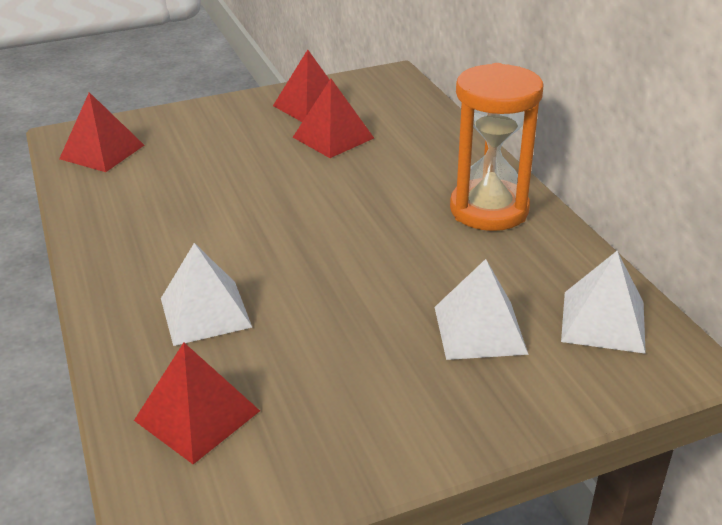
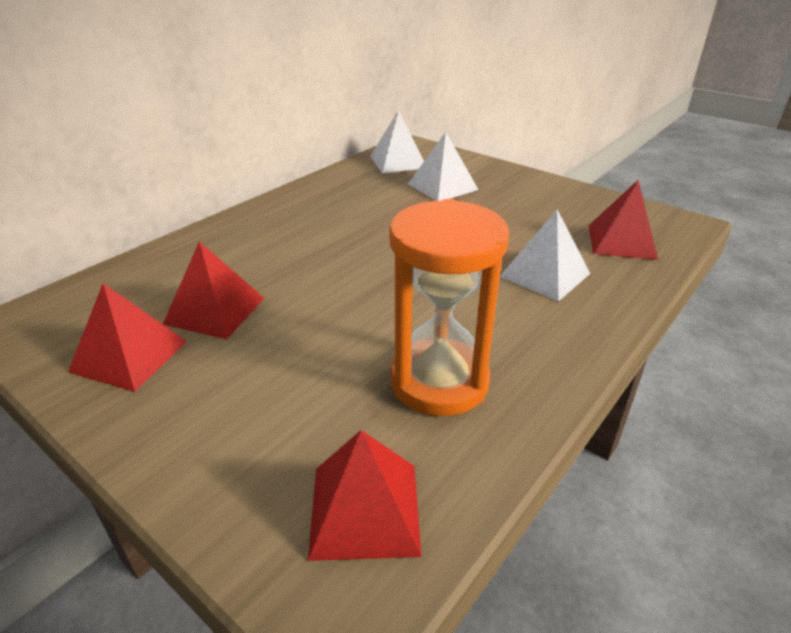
camera: 120 degrees left, 0 degrees up
(489, 209) = (305, 208): orange hourglass -> orange hourglass (439, 381)

